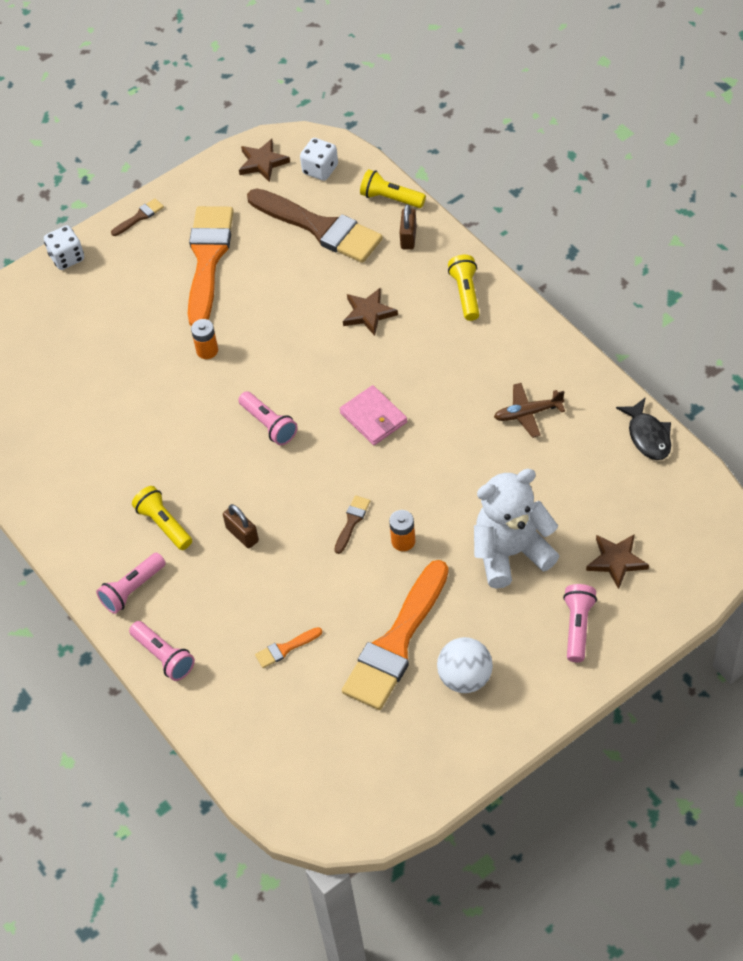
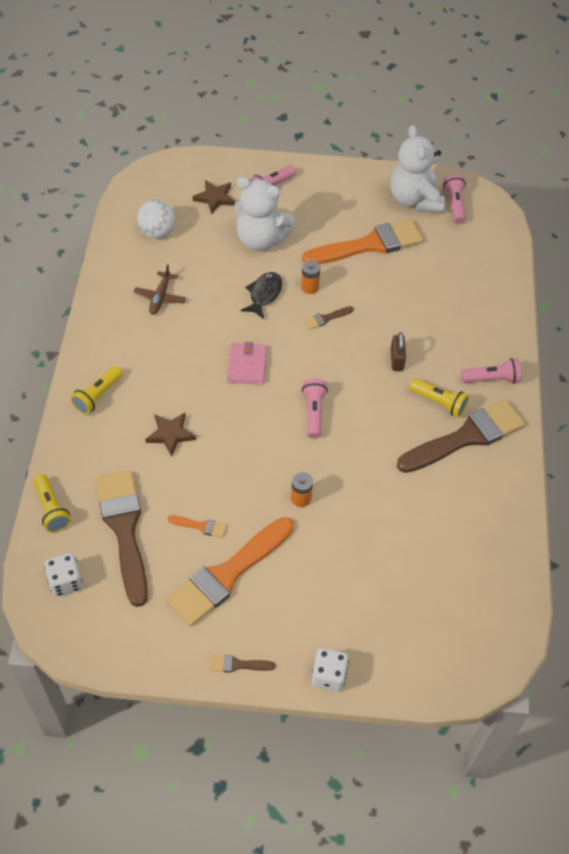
camera: 145 degrees left, 0 degrees up
(111, 510) = (465, 437): none -> brown brush
(164, 524) = (439, 402): yellow flashlight -> yellow flashlight turned 60 degrees counterclockwise
(164, 656) = (504, 330): pink flashlight -> pink flashlight (454, 205)
(262, 162) = (96, 630): brown star -> none
(286, 648) = (431, 284): orange brush -> orange brush (200, 526)
(407, 749) = (414, 200): none -> white teddy bear
(408, 237) = (79, 467): brown padlock -> none
(465, 678) = (352, 206): white ball -> white ball (157, 232)
(527, 413) = (160, 297): brown plane -> brown plane turned 75 degrees clockwise
(648, 436) = (117, 237): black fish -> black fish (264, 294)

